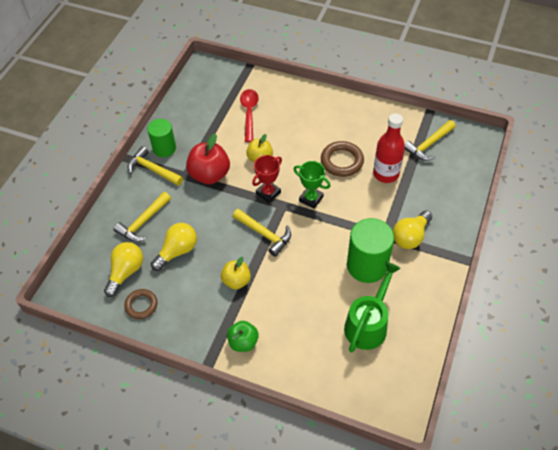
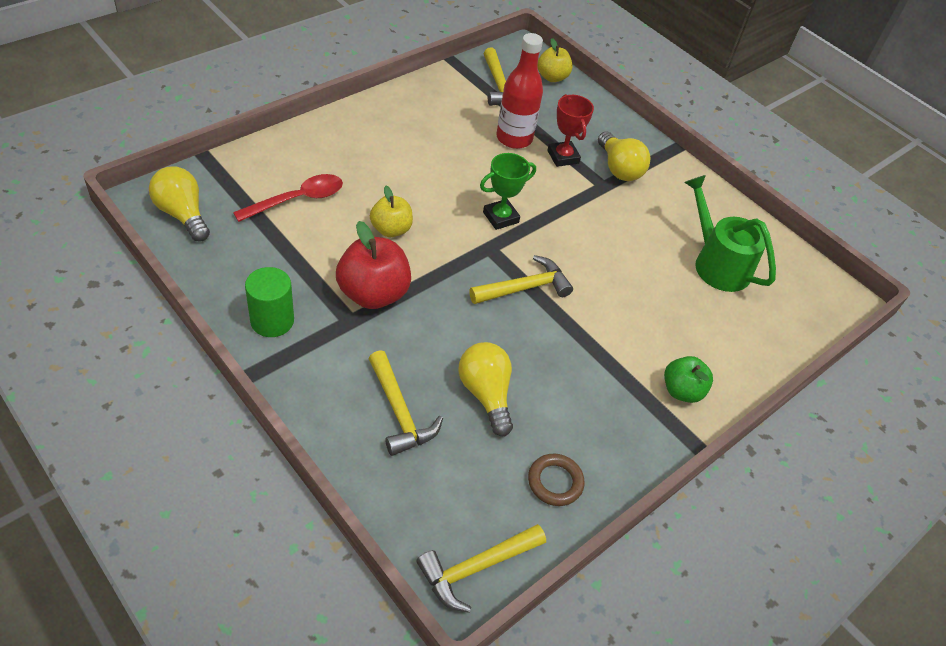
camera: 70 degrees left, 5 degrees down
(126, 272) = (480, 476): yellow light bulb -> yellow light bulb (183, 214)
(152, 169) = (302, 354): yellow hammer -> yellow hammer (475, 568)
(236, 281) = (581, 352): yellow apple -> yellow apple (552, 77)
(249, 113) = (297, 200): red spoon -> red spoon turned 120 degrees clockwise
(268, 193) = (458, 251): red trophy -> red trophy (563, 157)
(342, 161) = (463, 161): brown ring -> none
(367, 265) = (636, 222): green cylinder -> none

